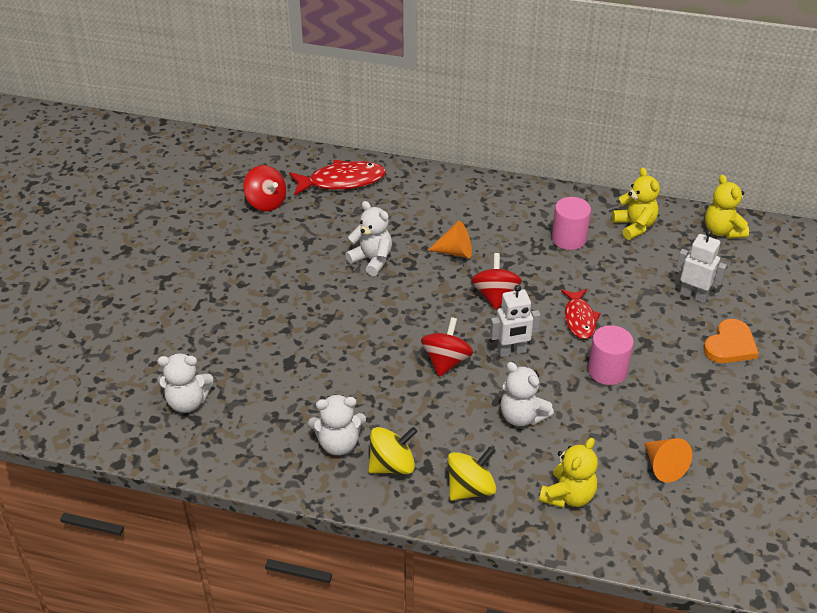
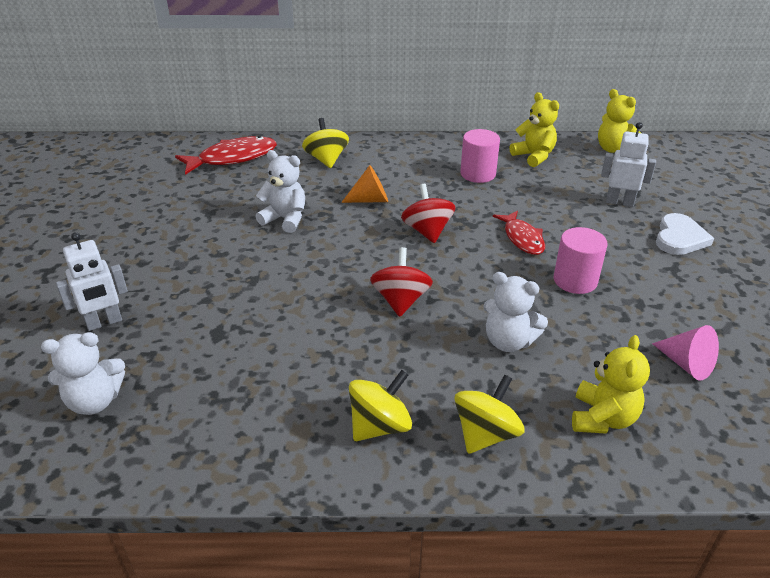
camera: 15 degrees left, 5 degrees down
(266, 202) = (155, 185): red spinning top -> none
(338, 443) = (304, 413): white teddy bear -> none
(429, 197) = (326, 160): none -> yellow spinning top
(511, 351) = (467, 279): white robot -> white robot (104, 322)
(663, 466) = (686, 364): orange cone -> pink cone
(730, 345) = (679, 238): orange heart -> white heart

